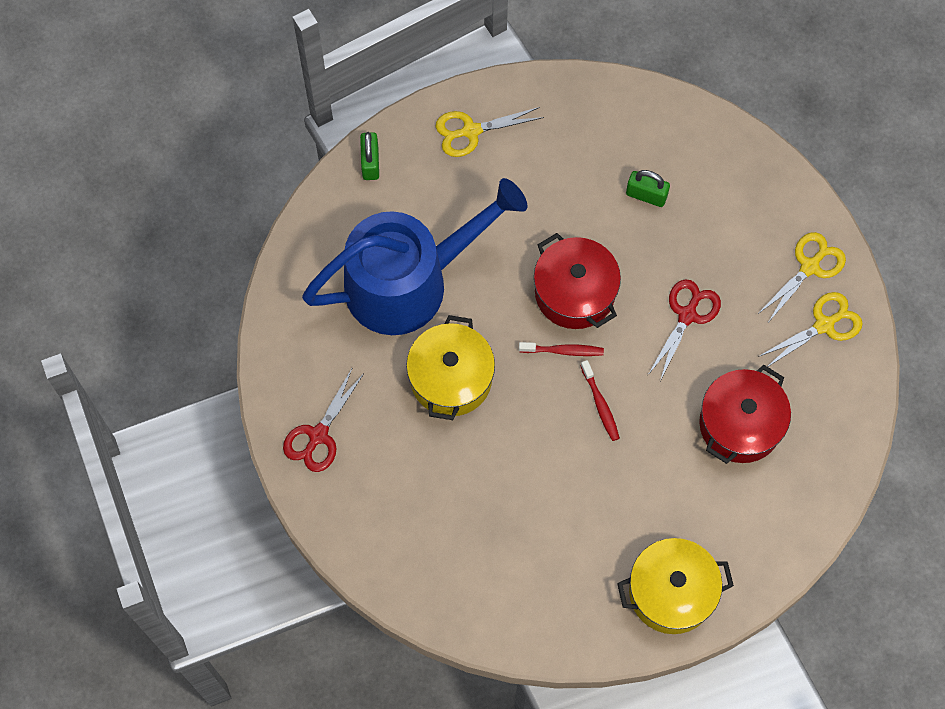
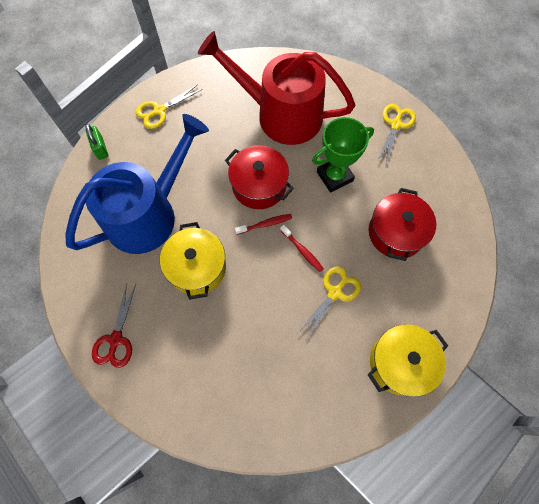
camera: 20 degrees left, 0 degrees up
(646, 195) = (281, 114): green padlock -> red watering can
(687, 315) = (334, 176): red scissors -> green trophy
(824, 325) = (419, 155): yellow scissors -> yellow scissors (335, 293)

